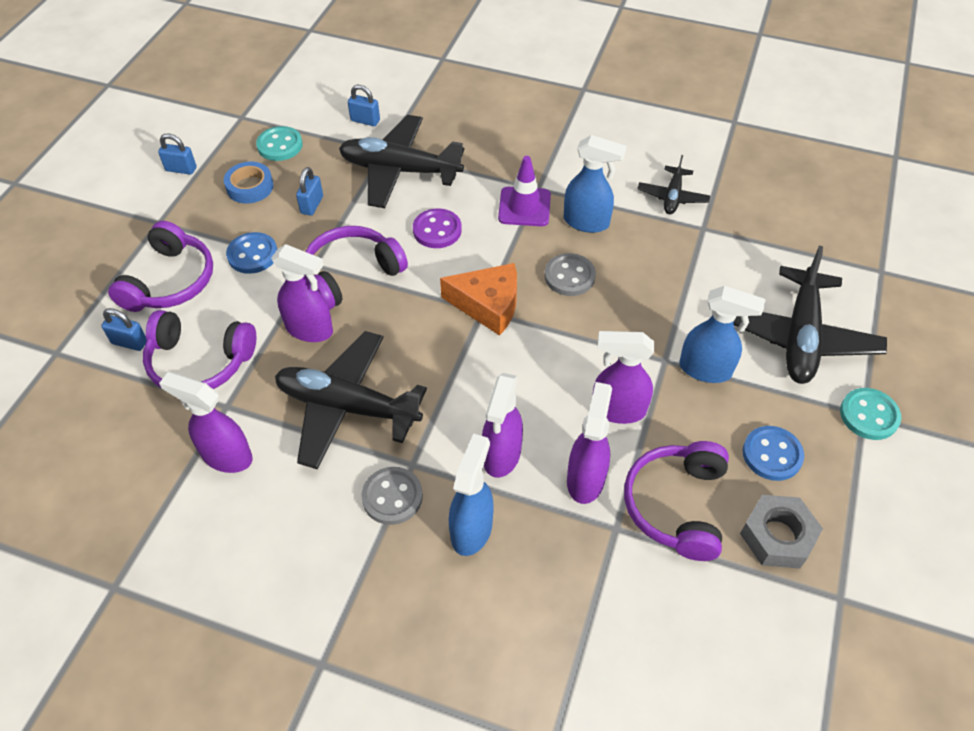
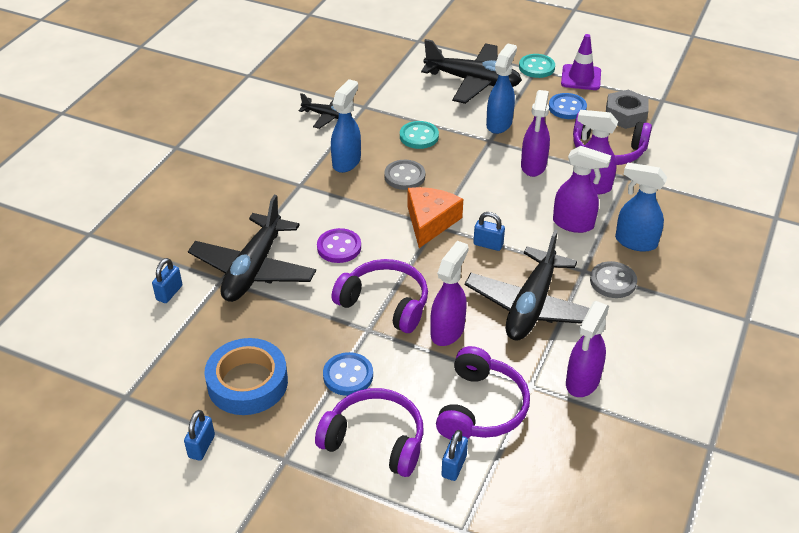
camera: 85 degrees left, 10 degrees down
(250, 187) = (247, 382): blue tape -> blue tape, size x1.60
(280, 145) = (187, 360): turquoise button -> turquoise button (419, 136)
(312, 205) = (287, 332): blue padlock -> blue padlock (488, 244)
(351, 274) = (385, 303): purple headphones -> purple headphones turned 150 degrees clockwise
(524, 207) = (321, 194): purple traffic cone -> purple traffic cone (581, 78)

